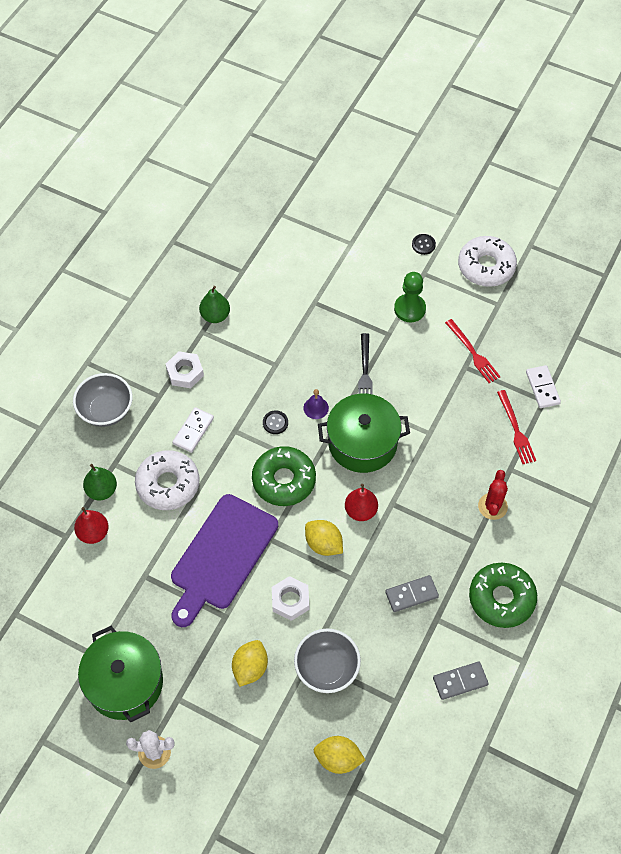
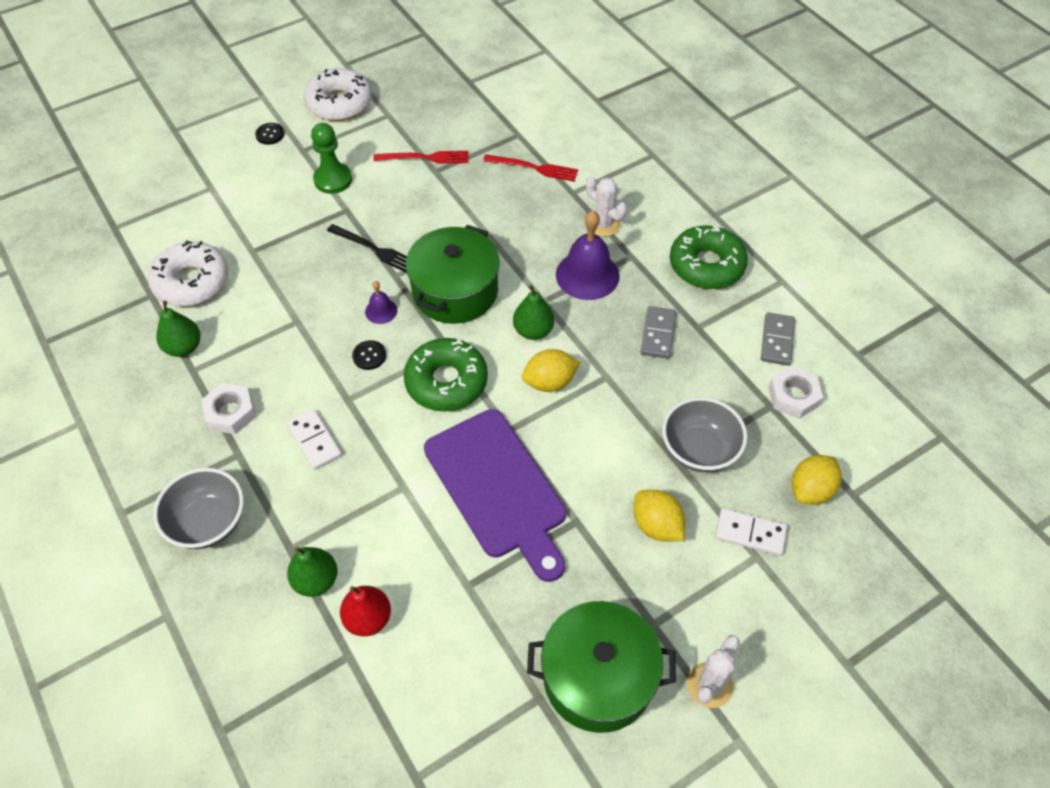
camera: 60 degrees left, 5 degrees down
(168, 484) = (364, 501): white donut -> white donut (191, 282)
(290, 600) = (597, 446): white nut -> white nut (793, 396)
(360, 511) = (533, 331): red pear -> green pear
(435, 520) = (587, 275): none -> purple bell
(492, 506) = (603, 224): red cactus -> white cactus
(542, 388) = (504, 129): white domino -> white domino (750, 533)

